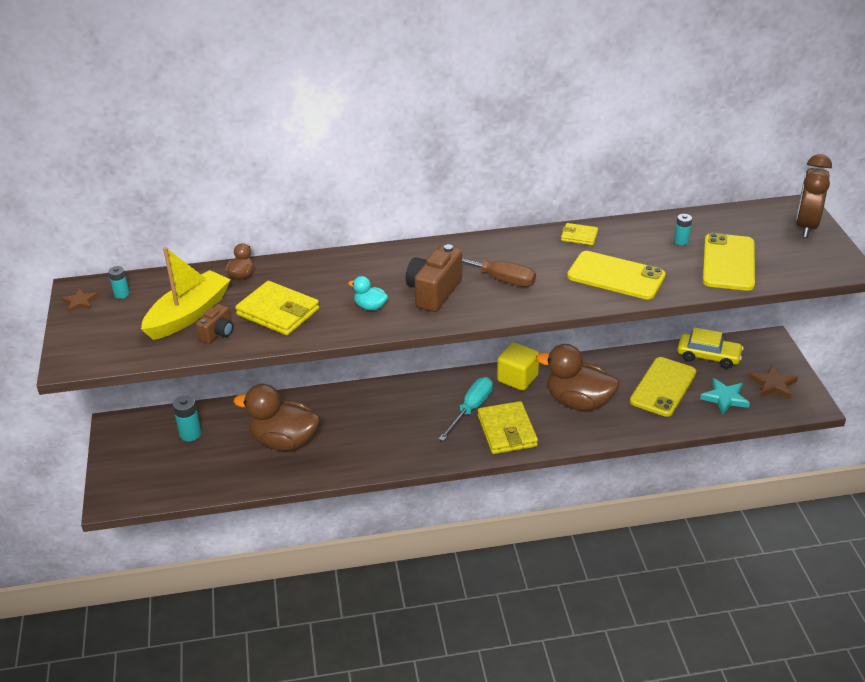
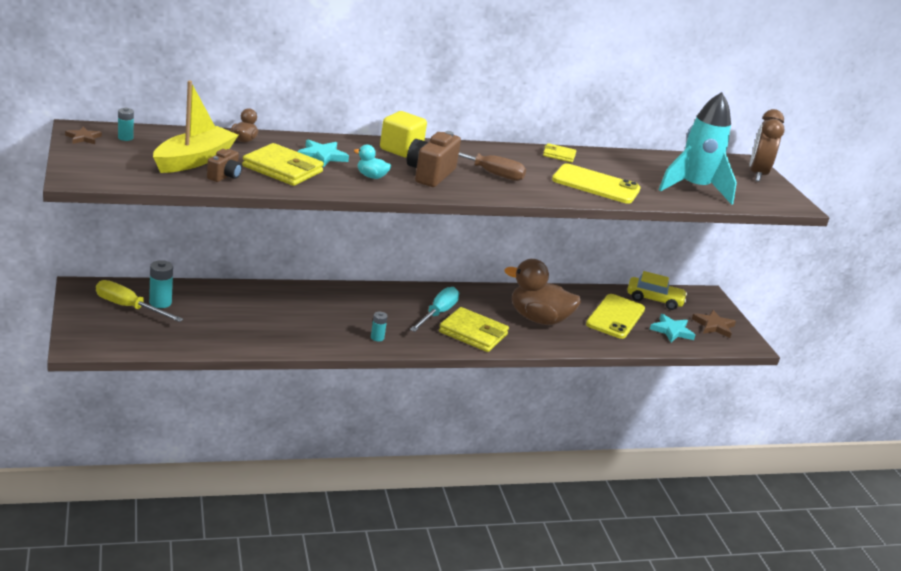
camera: 10 degrees left, 10 degrees down
(159, 444) = (128, 307): none -> yellow screwdriver
(284, 441) = (256, 318): brown duck -> none
(320, 285) = (322, 156): none -> turquoise star
(507, 431) = (473, 333): yellow wallet -> yellow wallet turned 45 degrees counterclockwise
(517, 378) = (480, 296): yellow cube -> yellow cube (401, 150)
(681, 241) = (650, 170): turquoise battery -> turquoise battery (377, 338)
(728, 262) = (694, 189): yellow phone -> turquoise rocket

